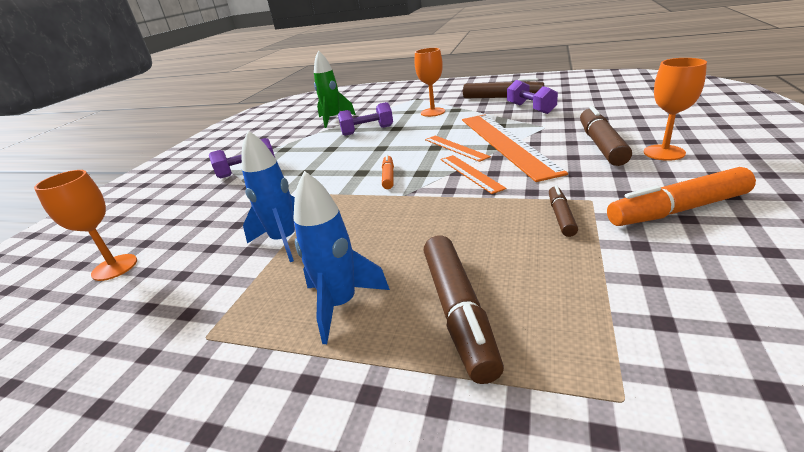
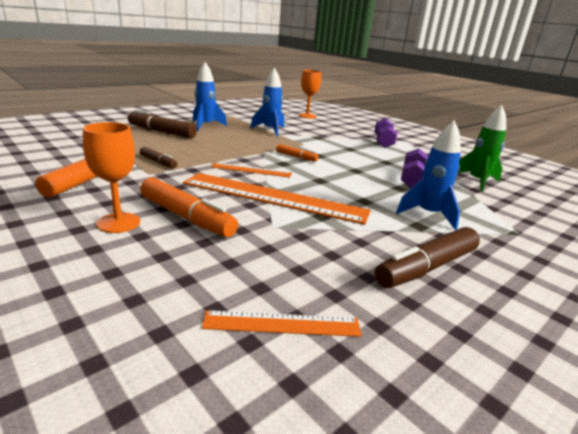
camera: 115 degrees right, 5 degrees down
(433, 112) = (428, 215): orange goblet -> blue rocket
(455, 148) = (303, 183): orange ruler -> orange ruler (282, 323)
(530, 108) = (343, 254): purple dumbbell -> none
(601, 144) = (187, 217): brown marker -> orange marker

